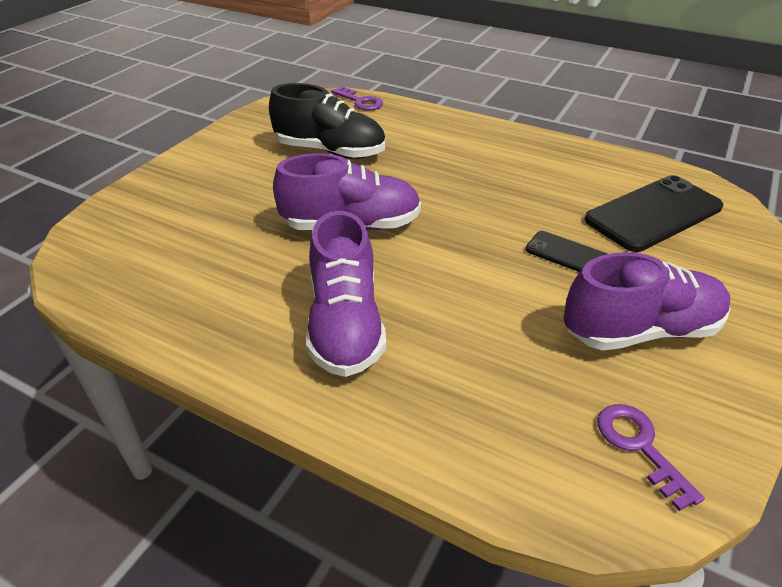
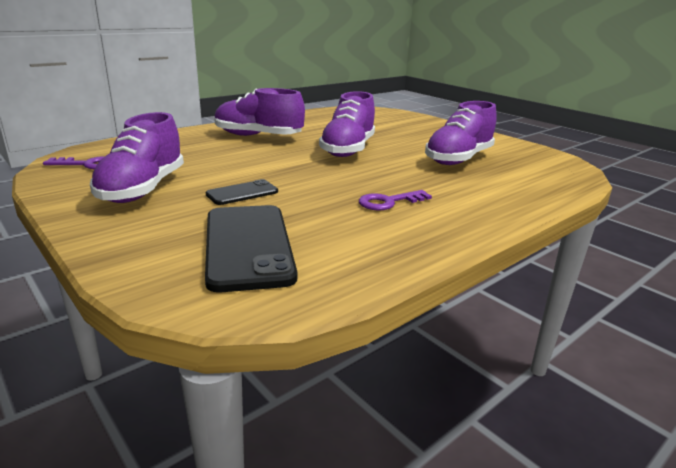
camera: 110 degrees right, 15 degrees down
(330, 151) = (458, 159): black shoe -> purple shoe
(360, 101) = (566, 182): purple key -> purple key (389, 202)

